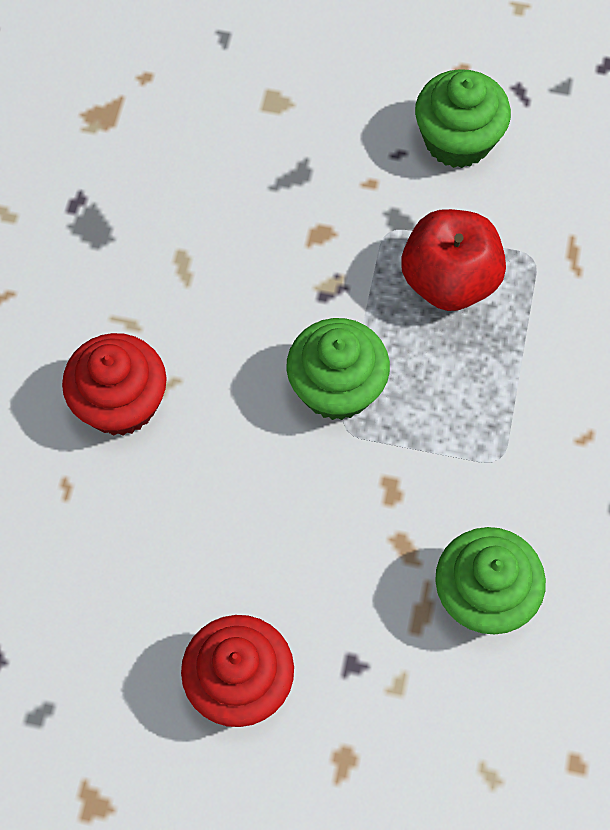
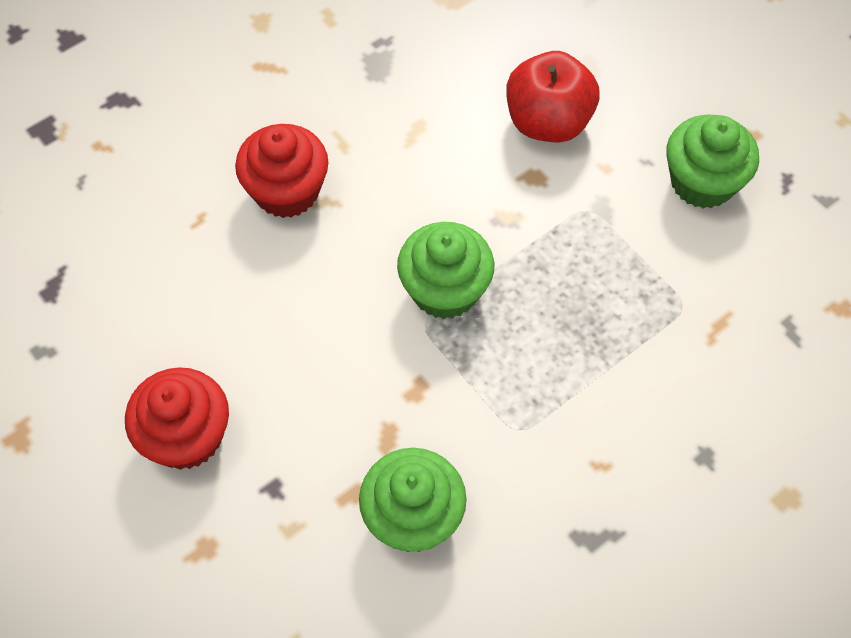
camera: 40 degrees right, 5 degrees down
(449, 280) = (601, 276): red apple -> red apple (548, 122)

